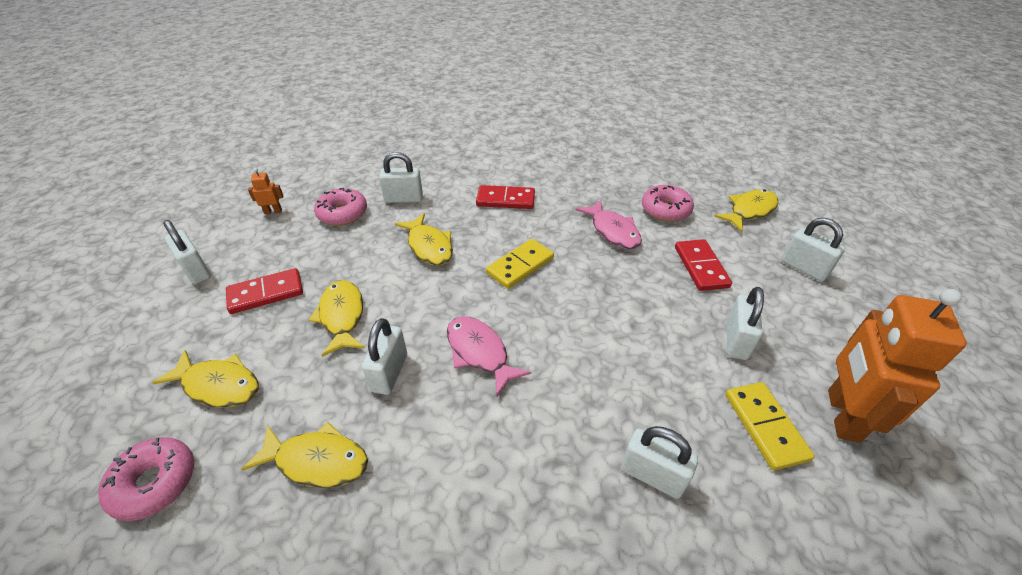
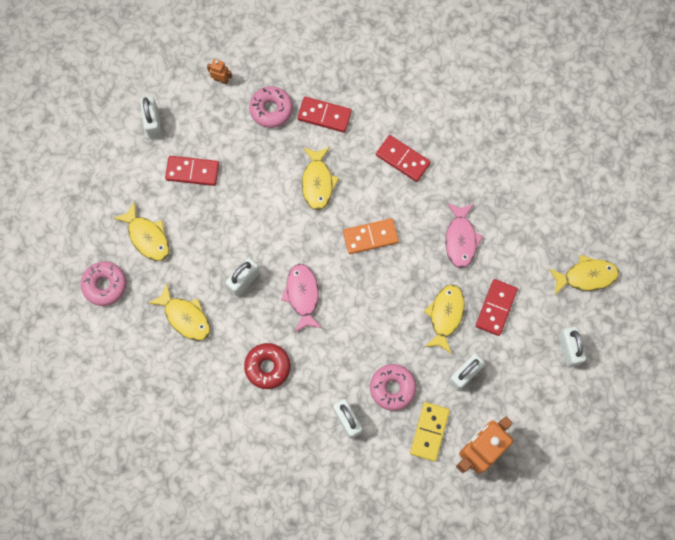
camera: 30 degrees right, 30 degrees up
(342, 316) = (233, 219): yellow fish -> yellow fish (445, 315)
(404, 199) = (324, 115): white padlock -> red domino
(485, 464) = (267, 367): none -> red donut
(520, 265) = (370, 237): yellow domino -> orange domino
(665, 210) = (520, 239): pink donut -> pink donut (392, 388)

